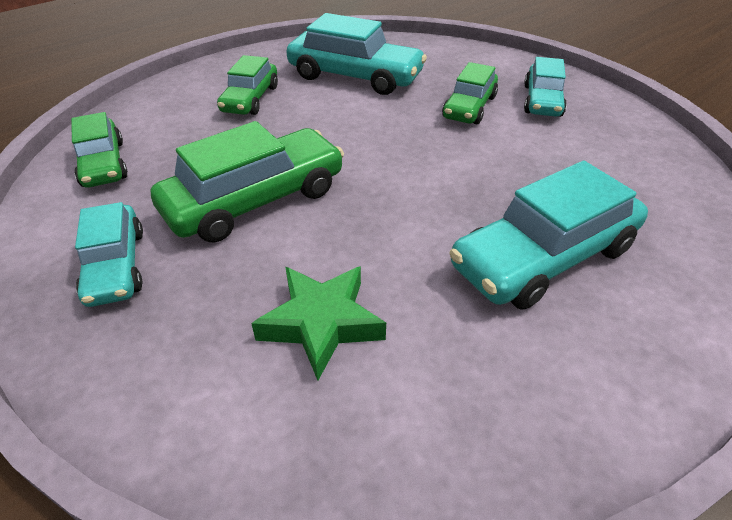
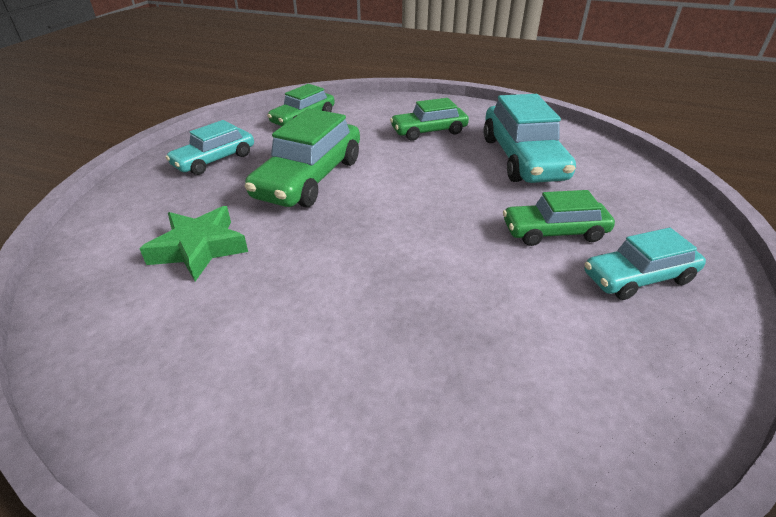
camera: 60 degrees right, 5 degrees down
(255, 200) = (309, 178): green car -> green car turned 90 degrees clockwise
(543, 257) = (344, 345): turquoise car -> none

